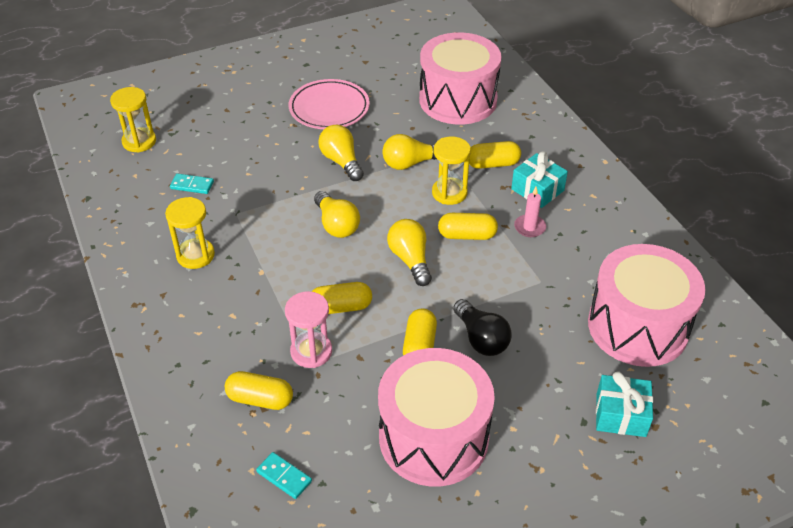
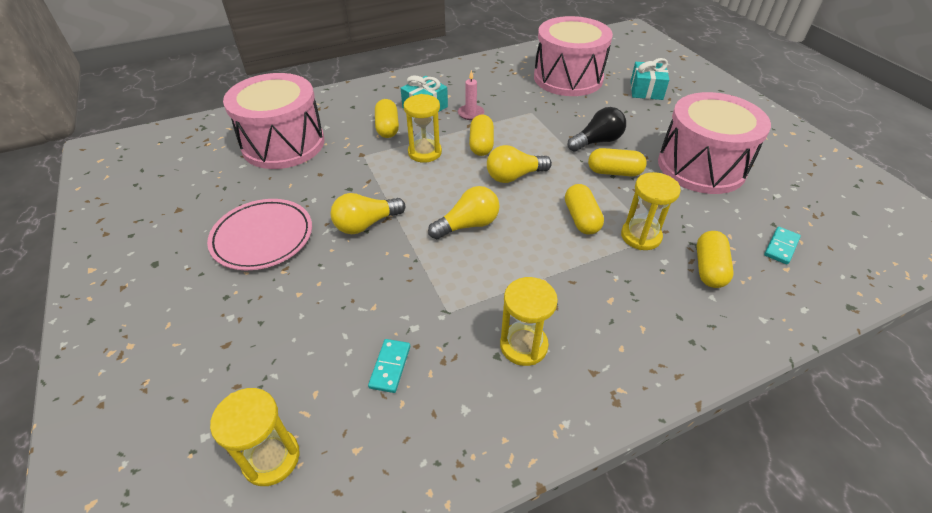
camera: 90 degrees left, 0 degrees up
(311, 351) = (641, 236): pink hourglass -> yellow hourglass
(410, 163) = (377, 175): yellow light bulb -> none

